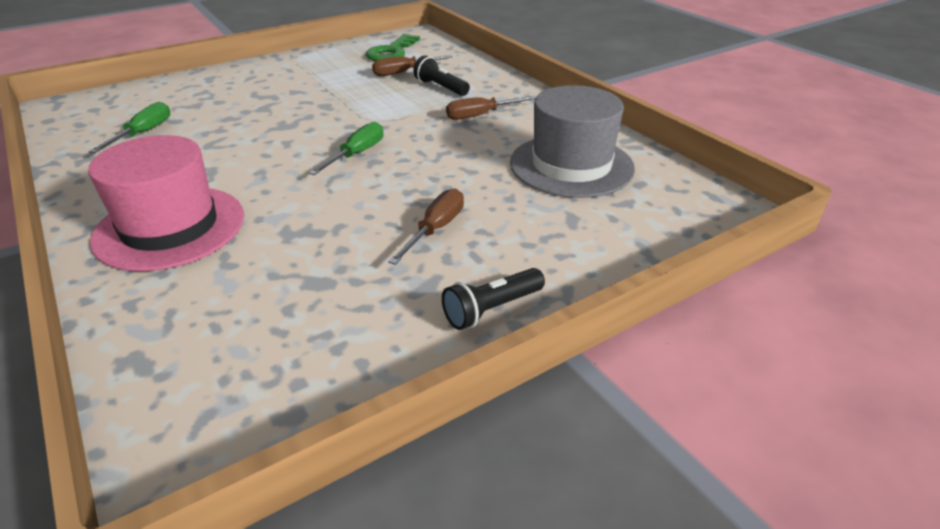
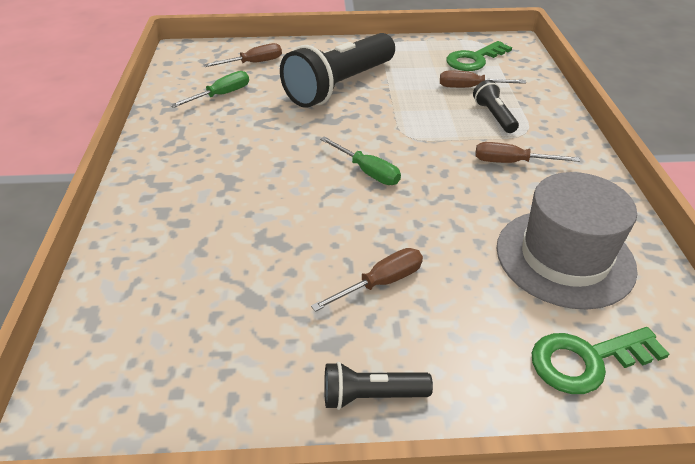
camera: 30 degrees right, 5 degrees up
(160, 99) = (253, 63): none -> brown screwdriver
(170, 227) = (184, 197): pink hat -> none
(275, 97) = (340, 86): none -> black flashlight
(356, 154) = (367, 171): green screwdriver -> green screwdriver turned 75 degrees clockwise
(637, 224) = (586, 360): none -> green key

